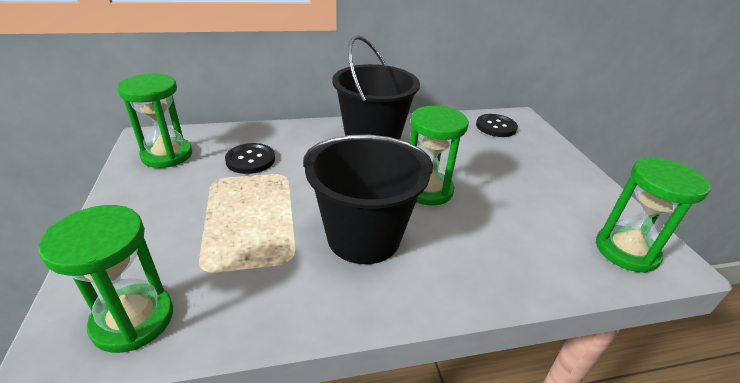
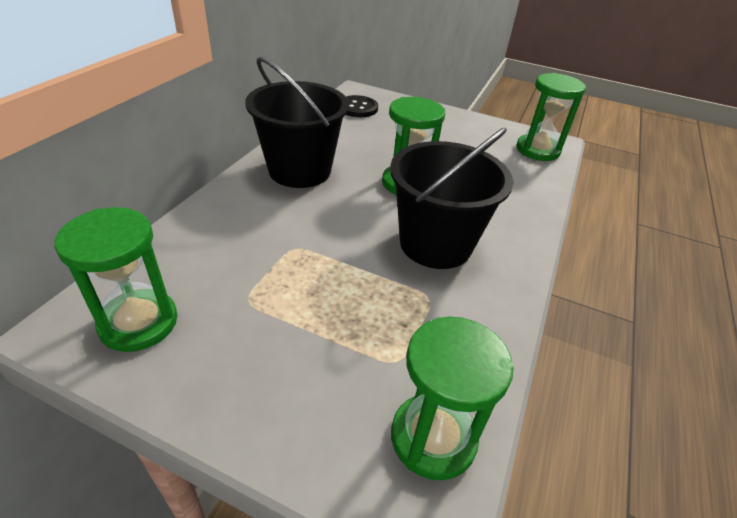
camera: 55 degrees left, 5 degrees up
(250, 160) = (239, 259): black button -> none

